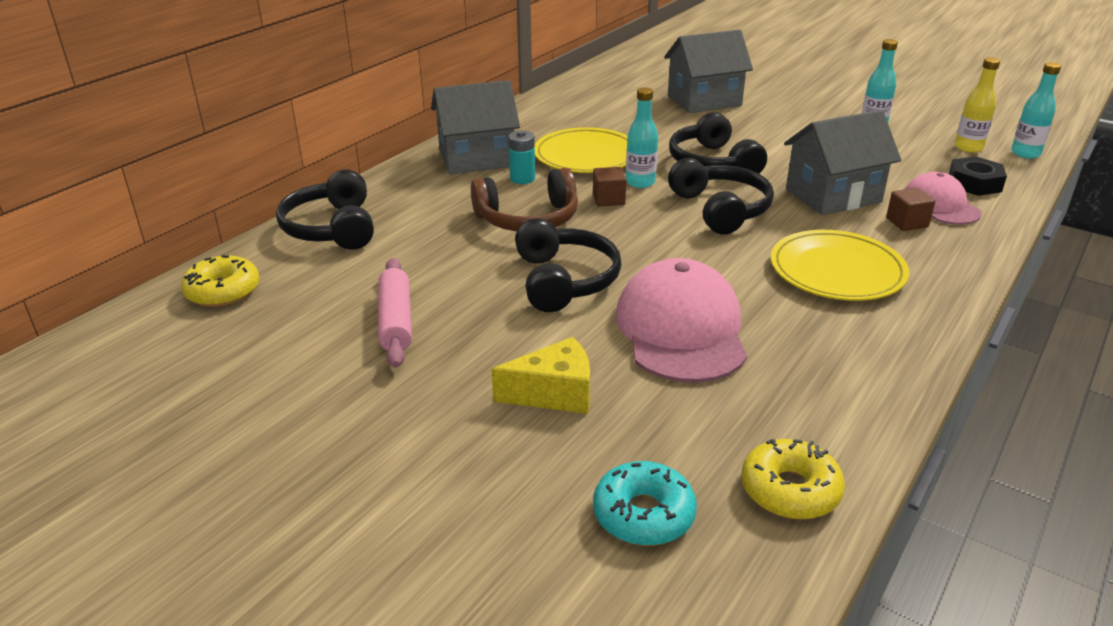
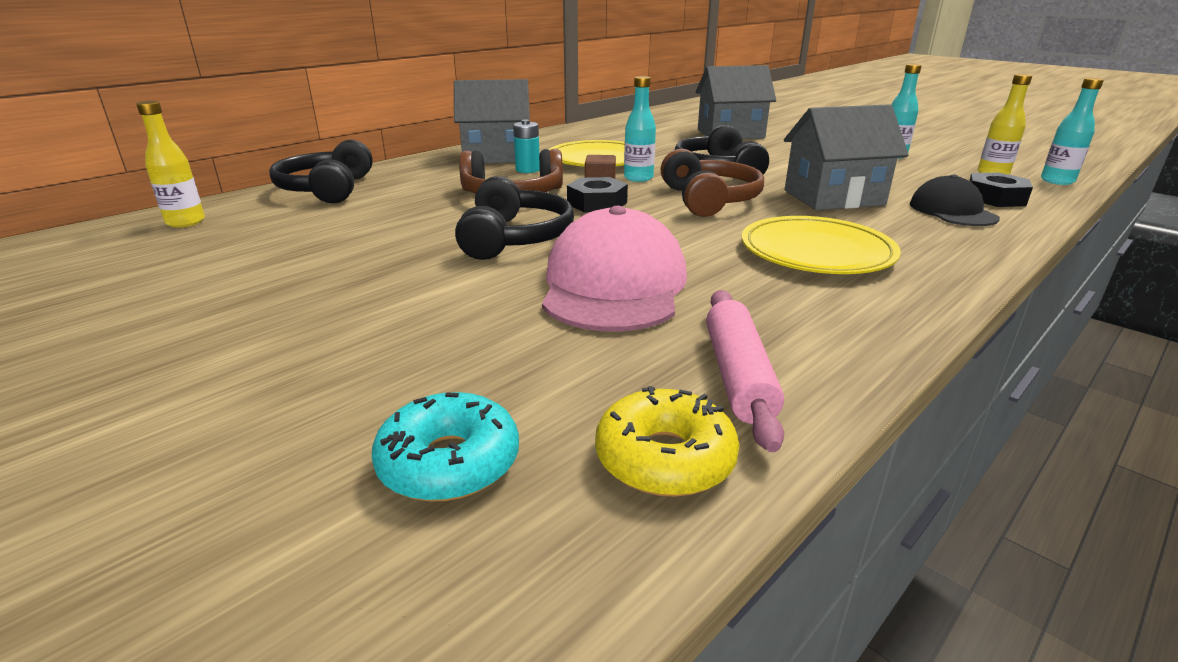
camera: 10 degrees right, 5 degrees down
(223, 291) = (185, 222): yellow donut -> yellow bottle
(396, 321) = (321, 255): pink rolling pin -> pink rolling pin (738, 376)
(554, 393) = (433, 326): yellow cheese -> none
(617, 224) = (597, 203): none -> black nut
(721, 209) = (709, 200): black headphones -> brown headphones
(907, 222) = (910, 221): brown cube -> none
(940, 205) = (952, 211): pink cap -> black cap

